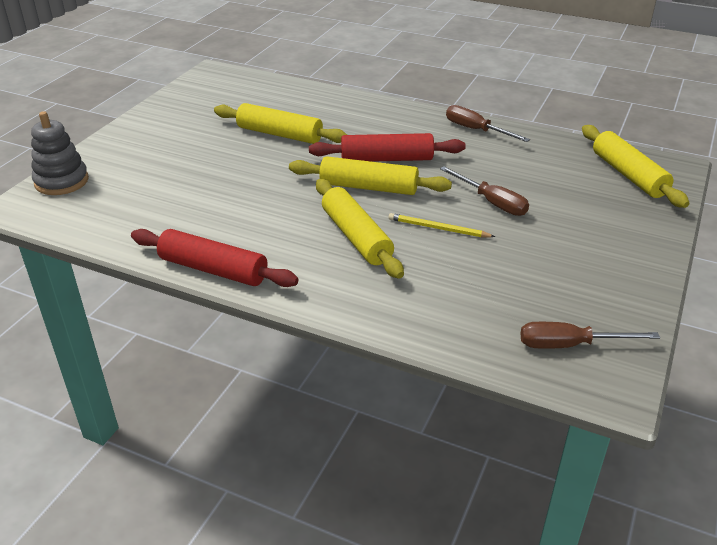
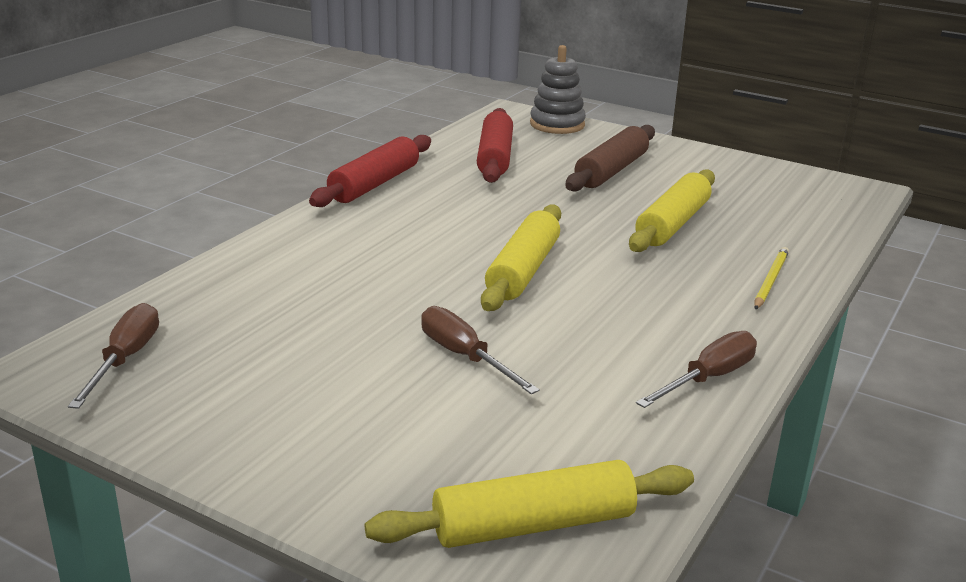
camera: 95 degrees right, 10 degrees down
(179, 156) = (611, 171): none -> brown rolling pin
(356, 237) = (407, 254): yellow rolling pin -> none
(386, 159) = (602, 290): red rolling pin -> red rolling pin (494, 157)
(438, 228) = (408, 307): yellow pencil -> yellow pencil (770, 280)
(491, 202) = (464, 356): brown screwdriver -> brown screwdriver turned 90 degrees clockwise

